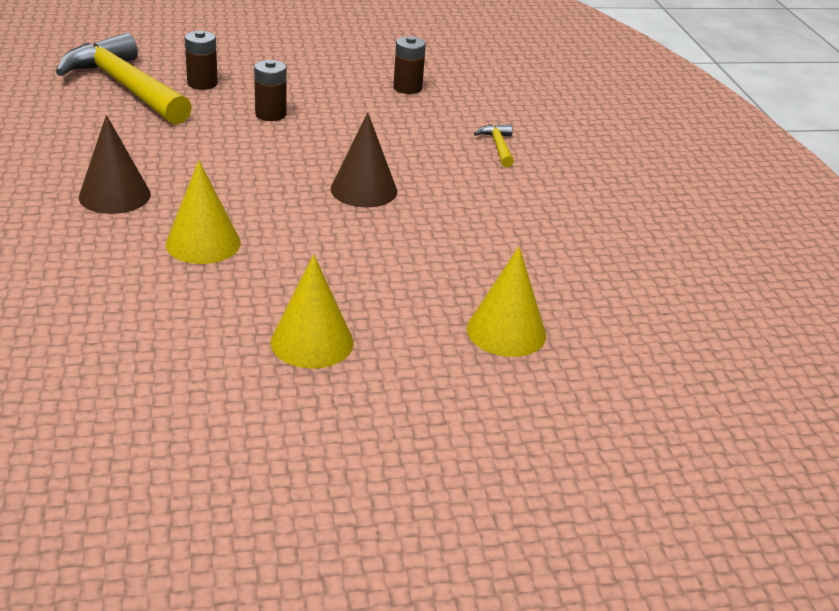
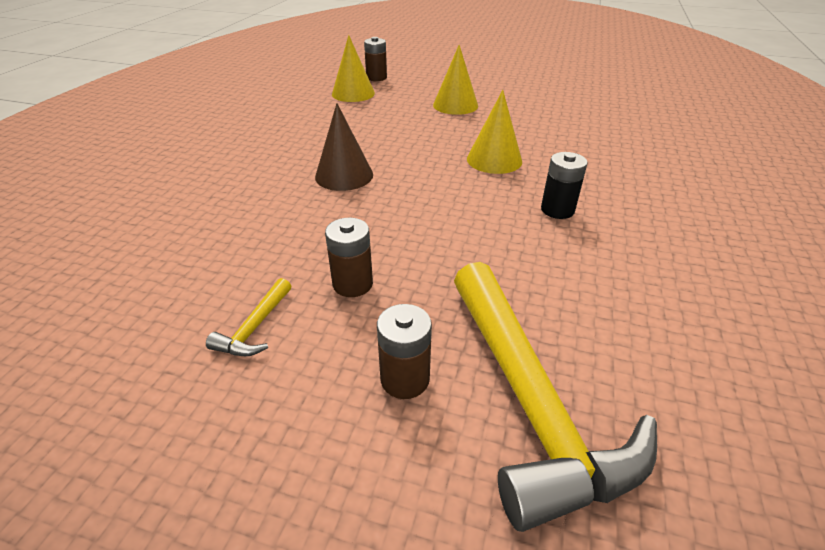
camera: 150 degrees left, 5 degrees up
(115, 195) = (557, 210): brown cone -> black battery
(407, 88) = (139, 295): brown battery -> brown battery (376, 78)
(498, 146) = (179, 192): yellow hammer -> yellow hammer (255, 328)

